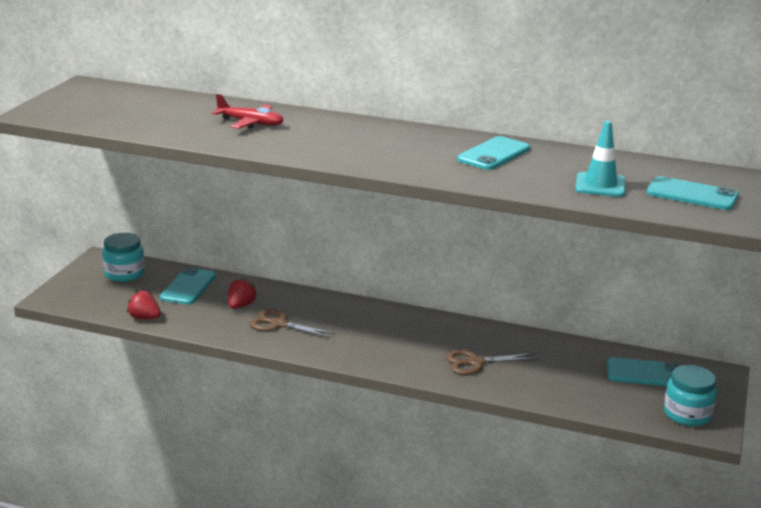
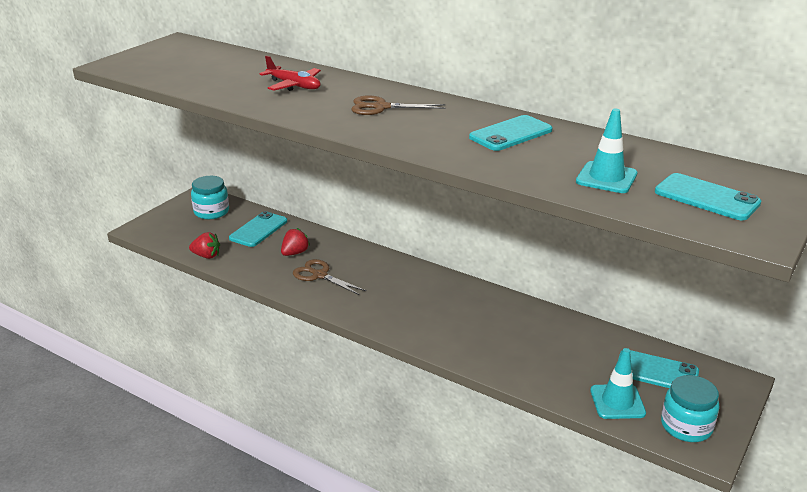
camera: 15 degrees right, 5 degrees up
(144, 318) = (206, 256): red strawberry -> red strawberry turned 150 degrees clockwise
(475, 363) = (486, 337): brown scissors -> brown scissors (381, 107)
(620, 402) = (617, 402): none -> turquoise traffic cone

